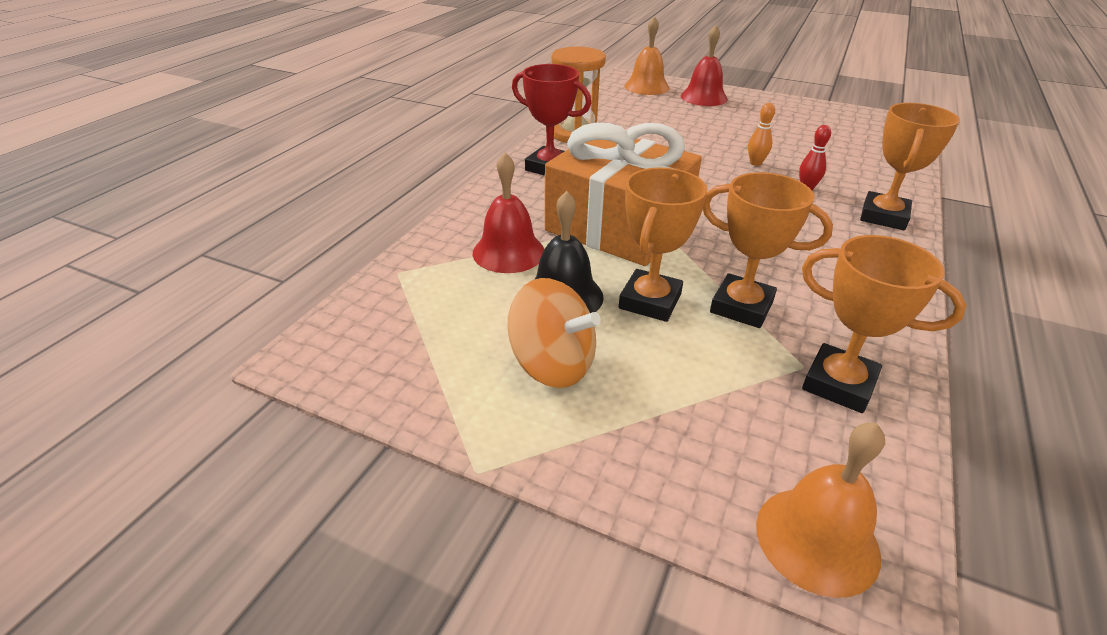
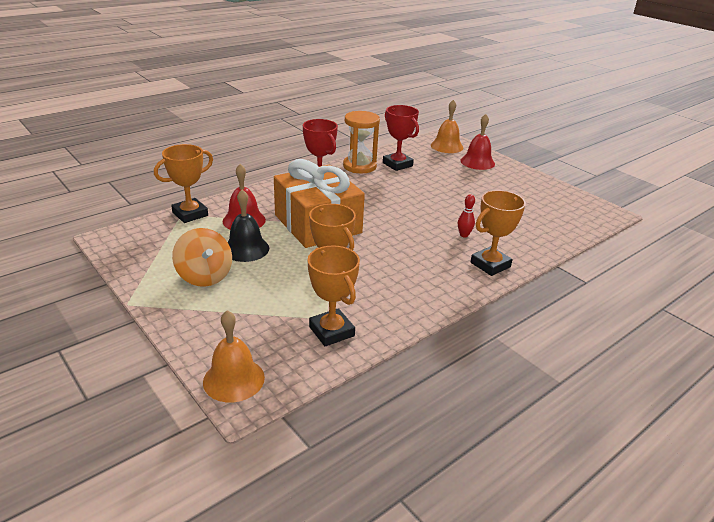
camera: 25 degrees right, 5 degrees down
(619, 121) = (397, 164): none -> red trophy
(650, 301) = (286, 265): orange trophy -> orange trophy (190, 214)
(755, 163) = (451, 212): orange bowling pin -> none

